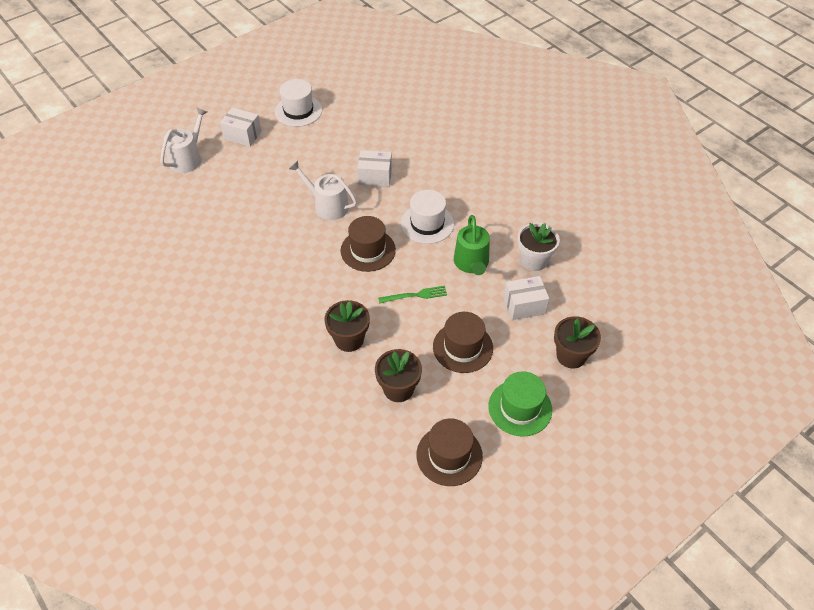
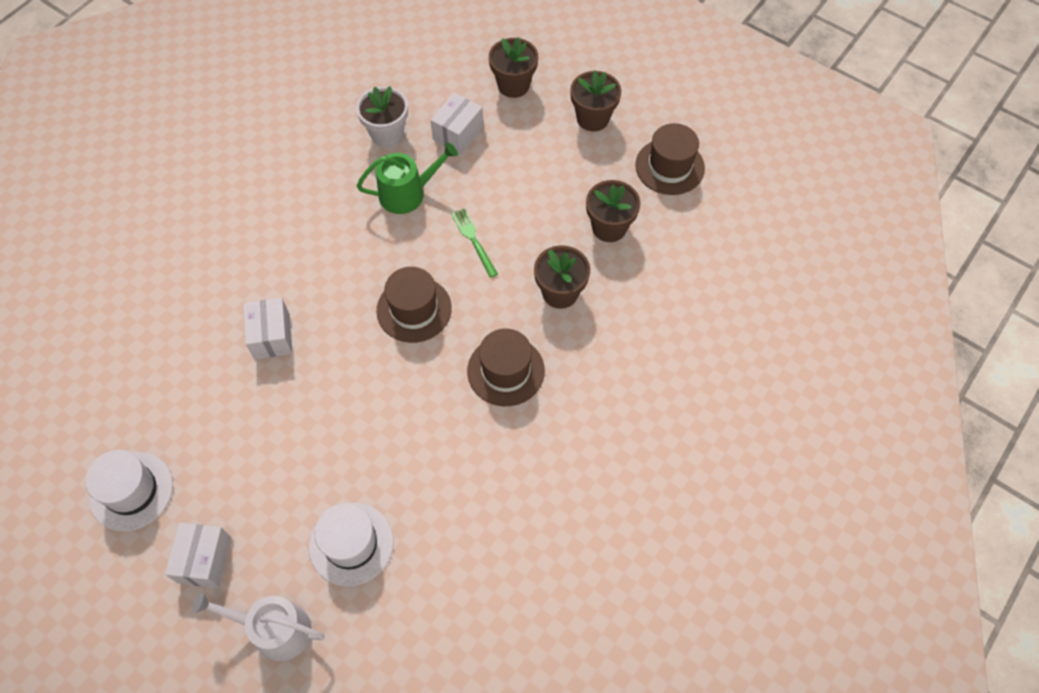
camera: 105 degrees left, 10 degrees up
(327, 205) = (342, 382): white watering can -> none
(427, 223) = (351, 253): white hat -> white hat (351, 544)
(462, 347) = (534, 179): brown hat -> brown hat (506, 371)
(520, 408) = (592, 118): green hat -> brown flower pot
(524, 306) = (458, 133): white box -> white box turned 60 degrees clockwise

